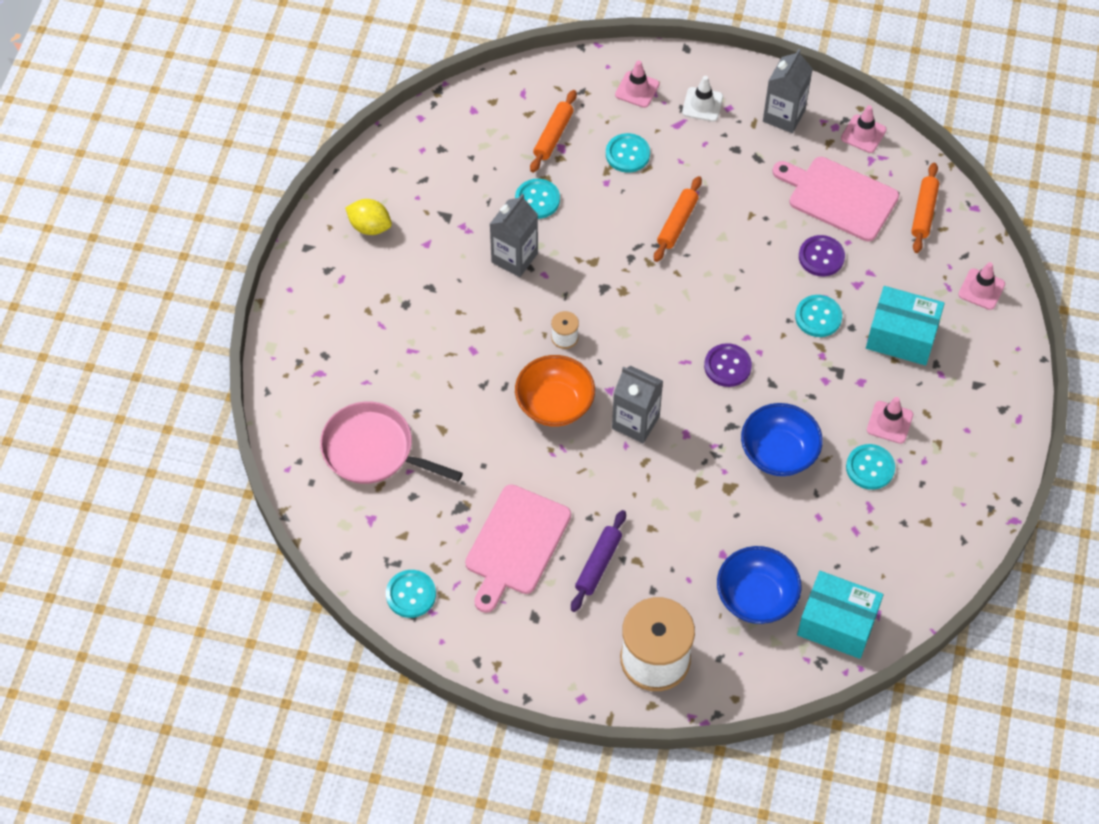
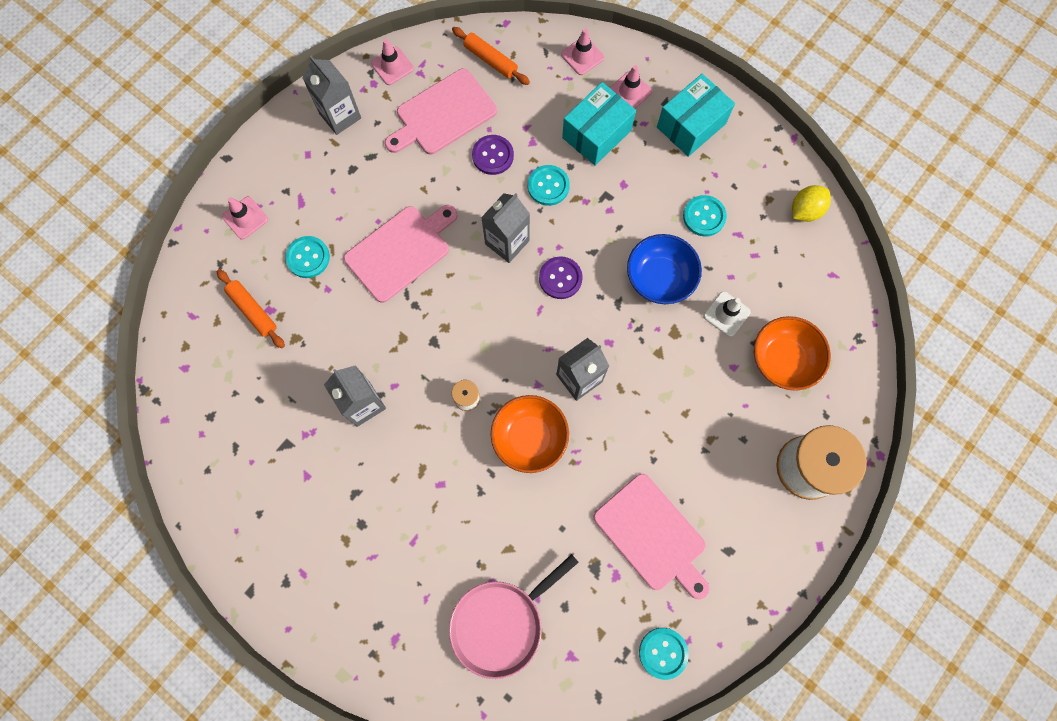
camera: 65 degrees left, 15 degrees up
(370, 226) = (259, 520): yellow lemon -> yellow lemon (805, 210)
(537, 200) = (313, 356): turquoise button -> none
(598, 564) = (701, 473): purple rolling pin -> none
(677, 223) = (400, 251): orange rolling pin -> pink cutting board
(702, 104) = (292, 173): white traffic cone -> white traffic cone (726, 314)
(738, 306) = (507, 242): none -> grey carton
(756, 597) = (783, 360): blue bowl -> orange bowl
(837, 624) = (831, 310): turquoise box -> turquoise box (691, 125)
(889, 422) = (670, 182): pink traffic cone -> pink traffic cone (630, 91)

